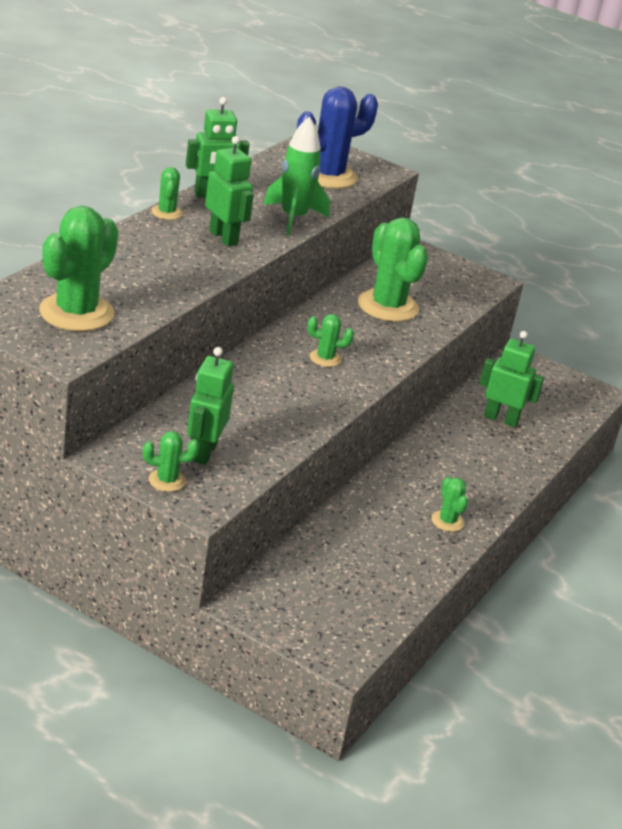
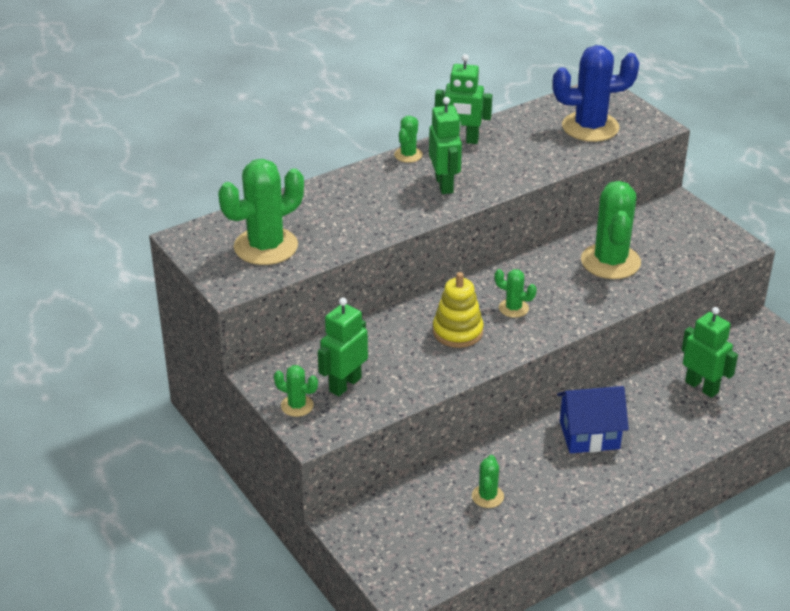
camera: 30 degrees right, 5 degrees up
(285, 387) = (457, 332): none -> yellow stacking toy
(293, 218) = (525, 170): green rocket -> none
(428, 477) = (589, 435): none -> blue house
(447, 521) = (581, 482): green cactus -> green cactus (487, 496)

